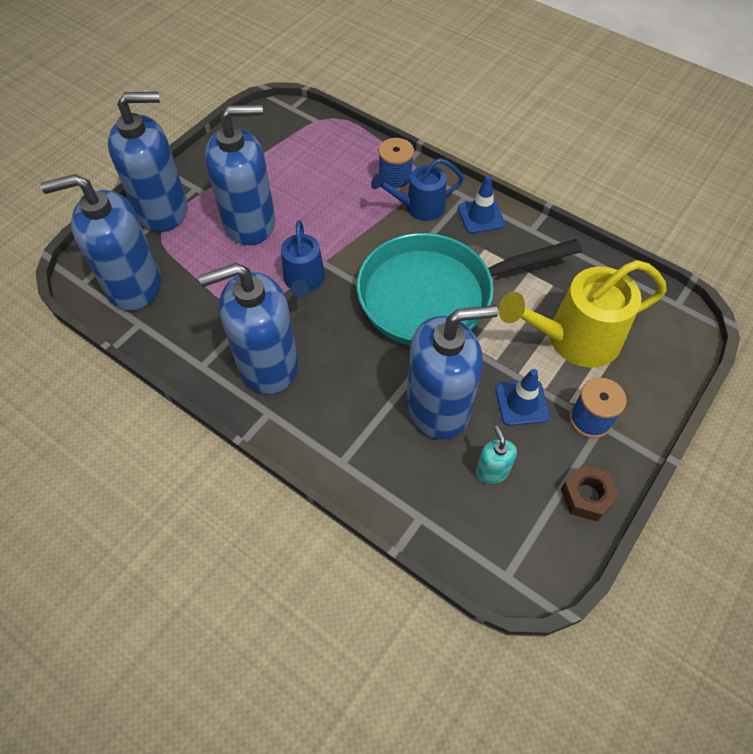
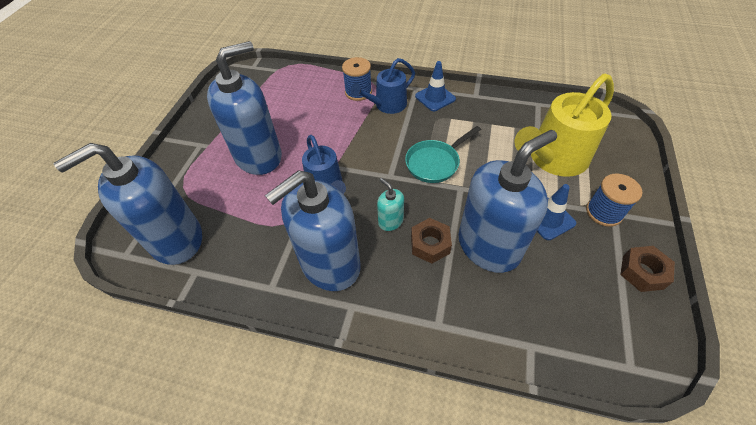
camera: 20 degrees left, 5 degrees down
(163, 210) = (178, 170): blue soap dispenser -> none
(378, 382) = (430, 244): none -> brown nut
(434, 296) = (435, 163): turquoise pan -> turquoise pan, size x0.48
(492, 471) = (561, 281): turquoise soap dispenser -> turquoise soap dispenser (390, 221)

